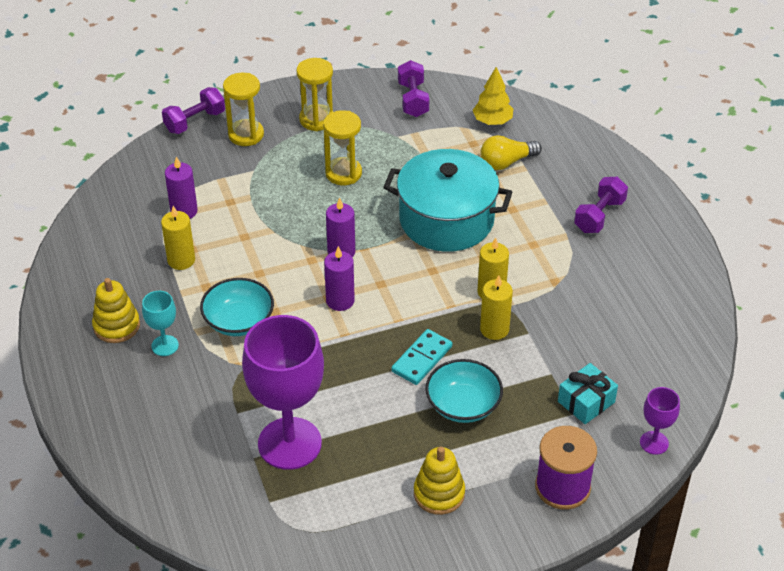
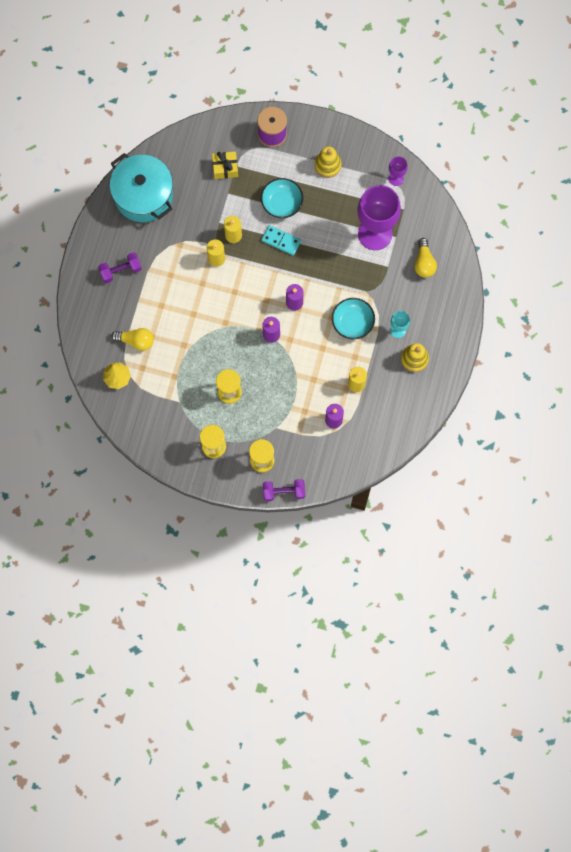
camera: 145 degrees left, 30 degrees up
(184, 447) = (424, 263): none -> yellow light bulb
(413, 100) = (147, 426): purple dumbbell -> none
(422, 359) = (281, 241): turquoise domino -> turquoise domino turned 45 degrees clockwise
(446, 220) = (201, 321): turquoise pot -> turquoise pot (143, 195)
(586, 402) = (225, 168): turquoise gift -> yellow gift
(654, 443) = (214, 128): purple goblet -> purple goblet (396, 178)

